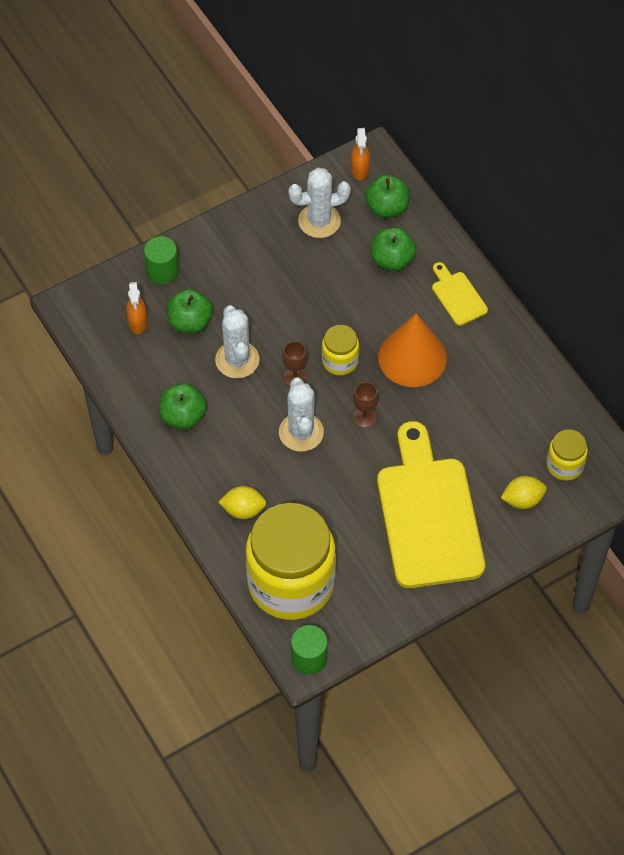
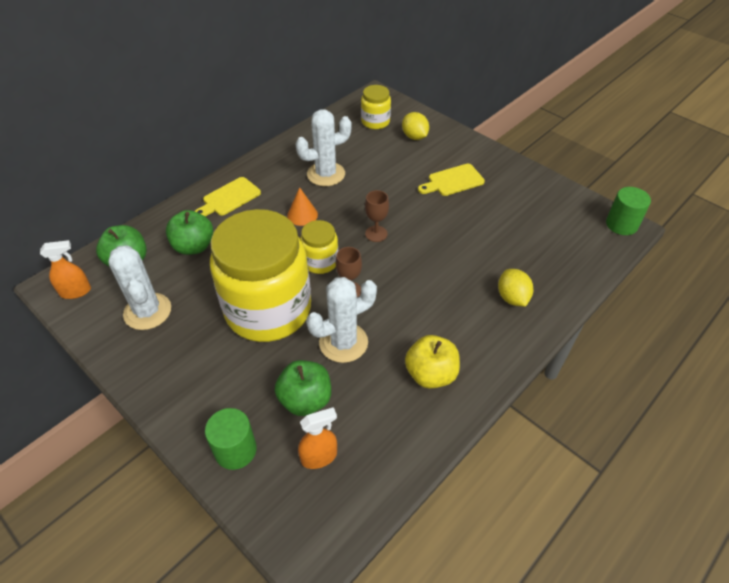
camera: 105 degrees left, 10 degrees down
(183, 416) = (431, 374): green apple -> yellow apple
(291, 583) = (563, 249): yellow jar -> yellow jar (268, 310)
(301, 432) = (409, 273): white cactus -> white cactus (326, 174)
(412, 357) = (302, 215): orange cone -> orange cone, size x0.48
(428, 515) = (453, 181): yellow cutting board -> yellow cutting board, size x0.44

